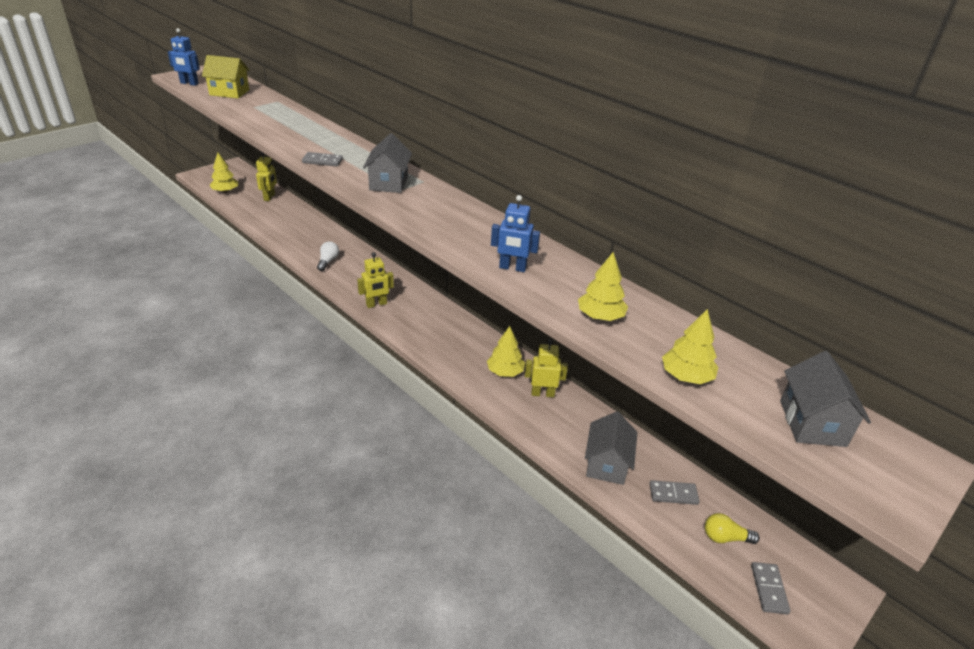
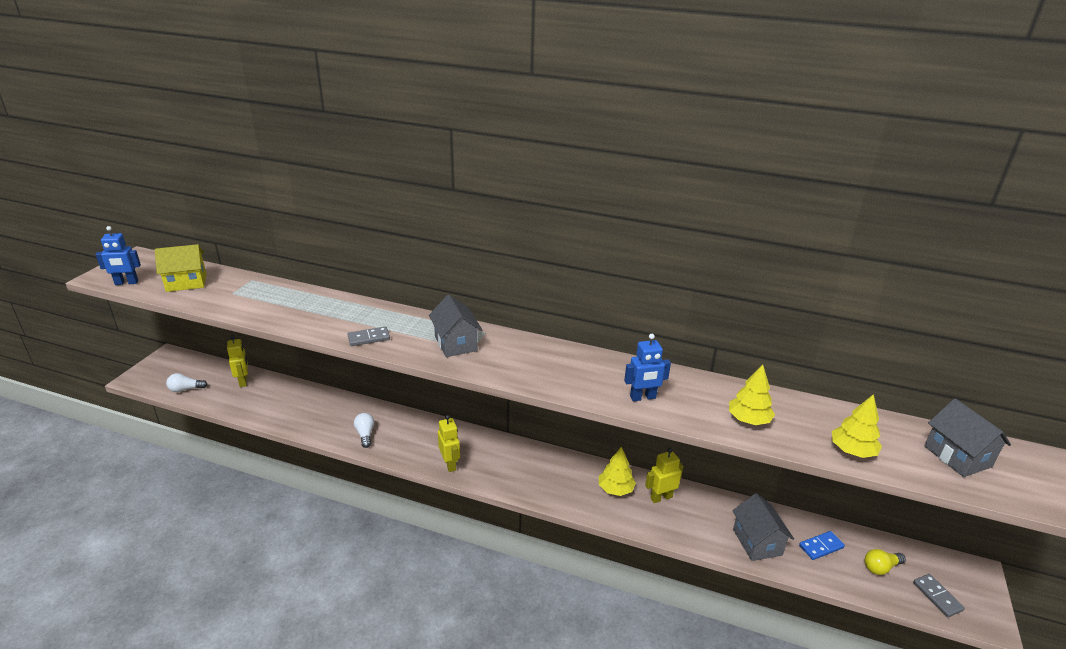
camera: 25 degrees left, 5 degrees down
(225, 191) = (185, 389): yellow tree -> white light bulb
(376, 304) = (450, 464): yellow robot -> yellow robot turned 60 degrees counterclockwise
(673, 494) = (821, 547): grey domino -> blue domino

